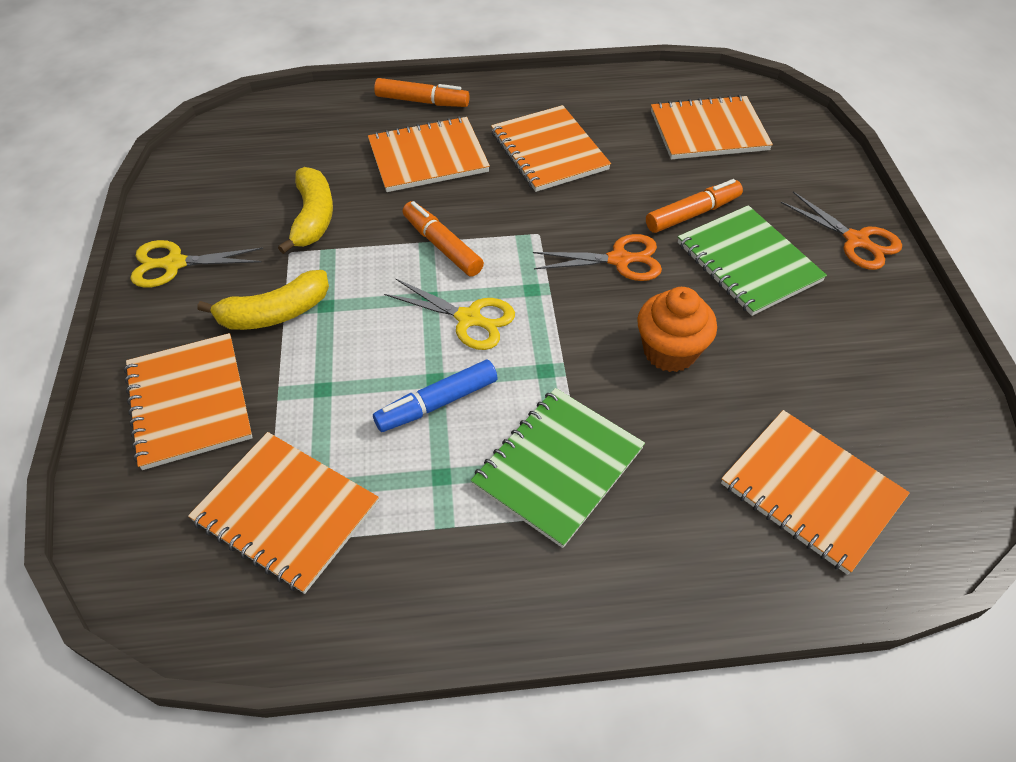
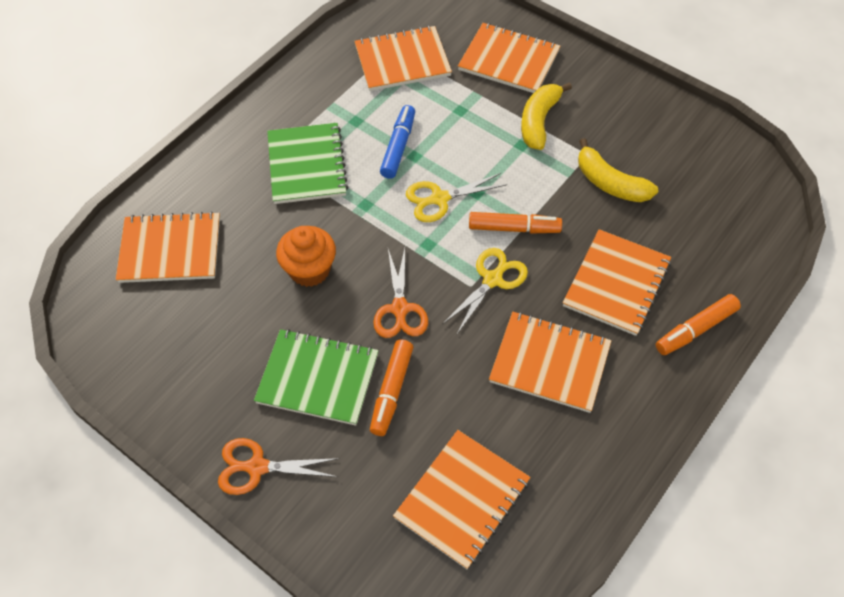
camera: 135 degrees right, 5 degrees up
(173, 264) = (630, 101): yellow scissors -> yellow scissors (493, 279)
(620, 259) = (400, 309): orange scissors -> orange scissors turned 45 degrees counterclockwise

